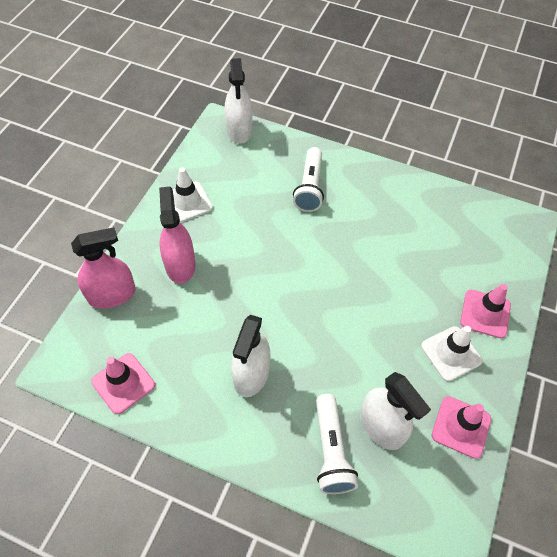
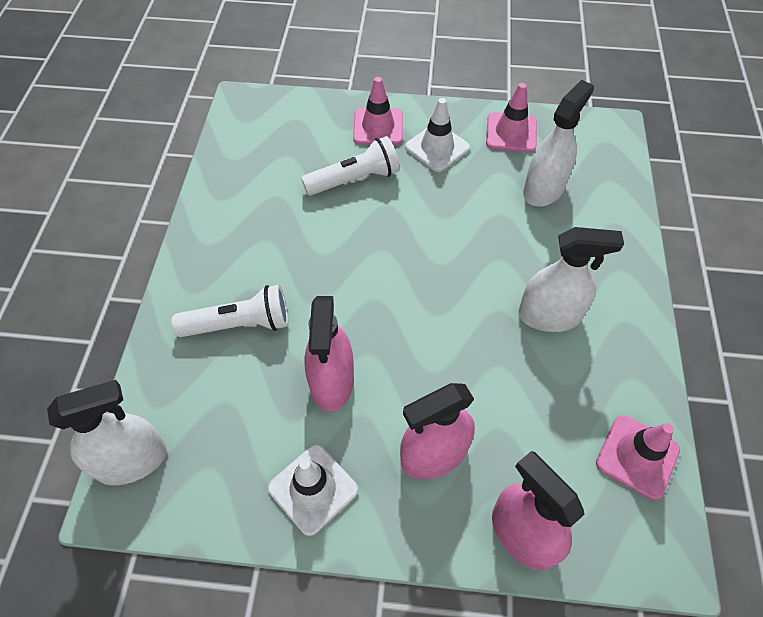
camera: 105 degrees left, 0 degrees up
(250, 225) = (332, 381): none -> pink spray bottle
(331, 450) = (591, 224): white flashlight -> white flashlight (354, 180)

